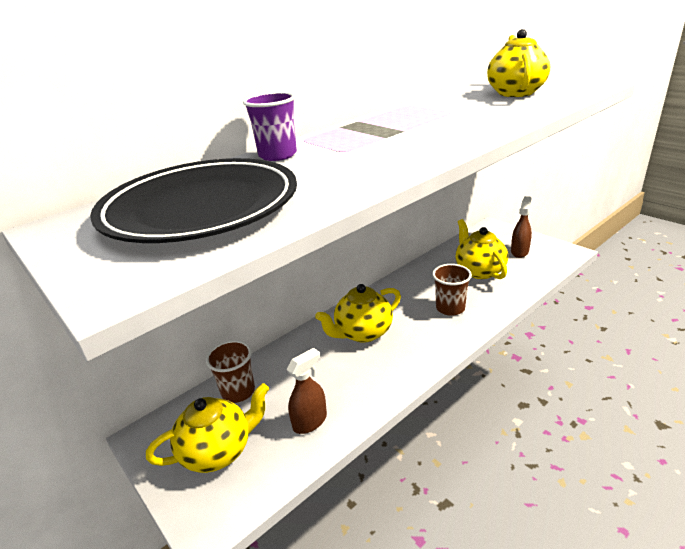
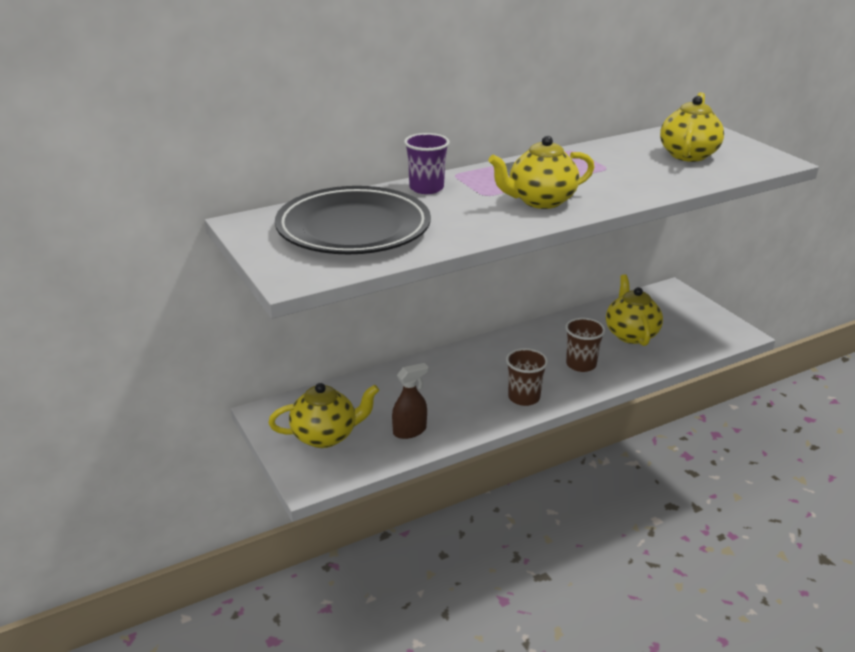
camera: 10 degrees right, 0 degrees up
(238, 391) = (351, 395): brown cup -> brown cup (524, 397)
(362, 333) = (483, 369): yellow teapot -> yellow teapot (540, 201)
(519, 251) = (687, 323): brown spray bottle -> none

